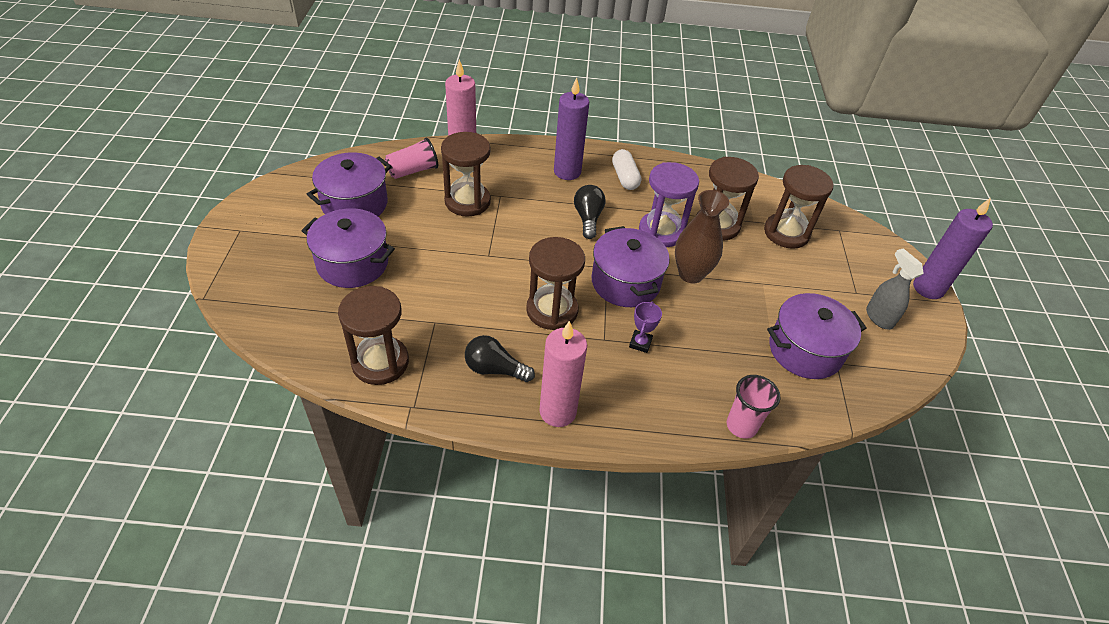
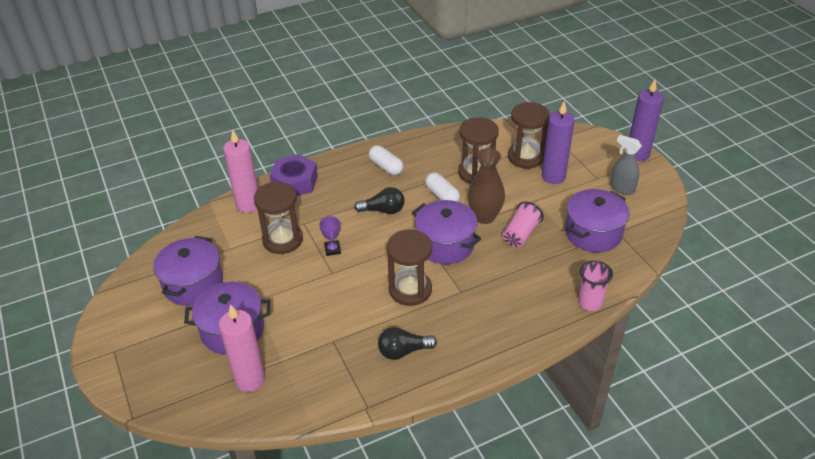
camera: 25 degrees left, 5 degrees down
(380, 362) = (317, 390): brown hourglass -> none
(413, 171) = (218, 236): pink cup -> pink cup (521, 234)
(523, 153) = (295, 182): none -> purple nut
(557, 412) = (468, 356): pink candle -> pink candle (250, 380)
(567, 172) = (340, 182): purple candle -> purple candle (553, 176)
(588, 218) = (383, 210): black light bulb -> black light bulb turned 120 degrees clockwise
(640, 343) = (487, 282): purple trophy -> purple trophy (332, 249)
(661, 231) = (442, 195): purple hourglass -> white capsule

